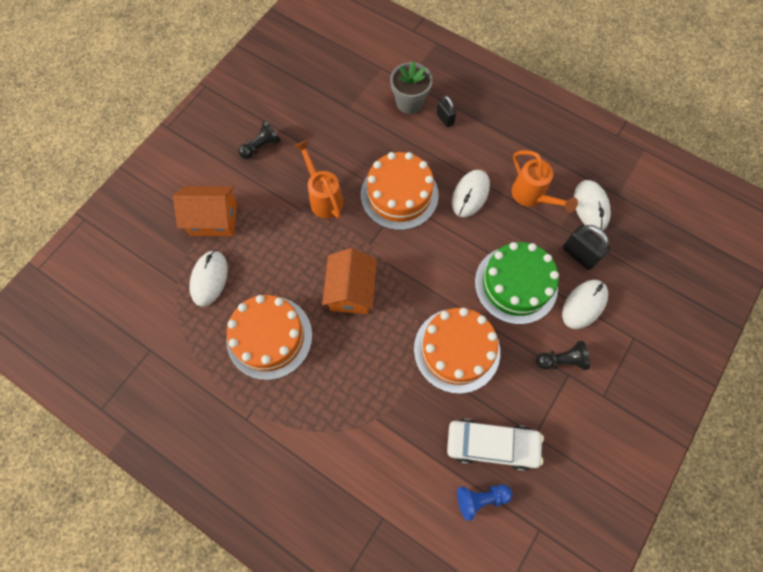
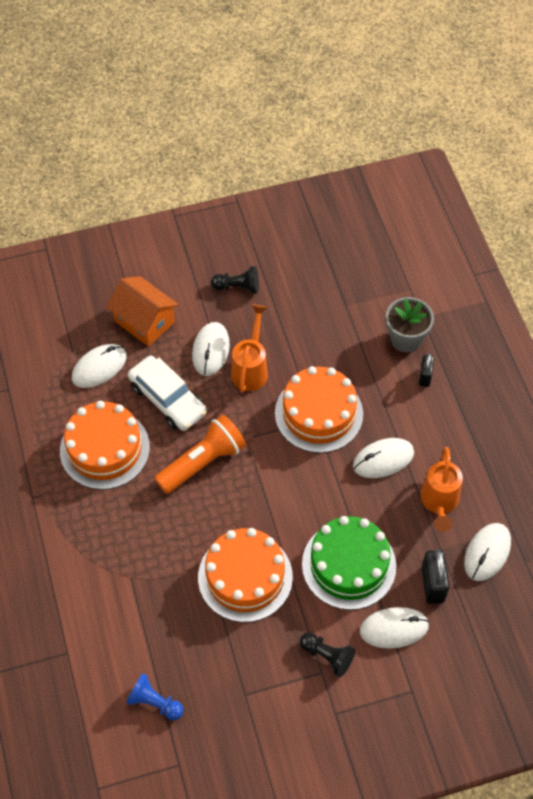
camera: 40 degrees right, 10 degrees down
(283, 205) = (210, 350): none -> white mouse
(351, 291) = (202, 462): orange house -> orange flashlight
(492, 445) = (202, 671): white car -> white car (167, 399)

